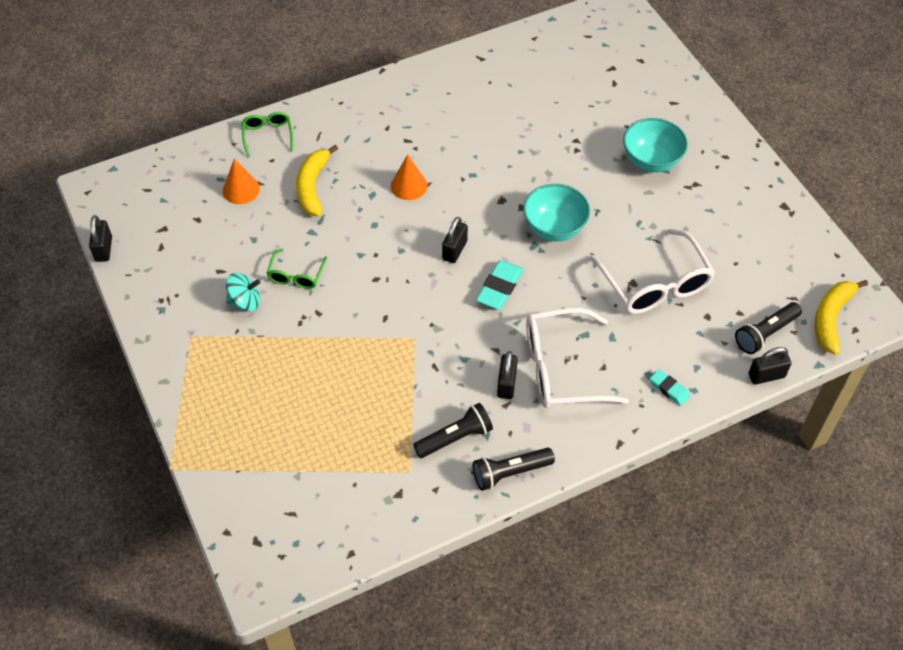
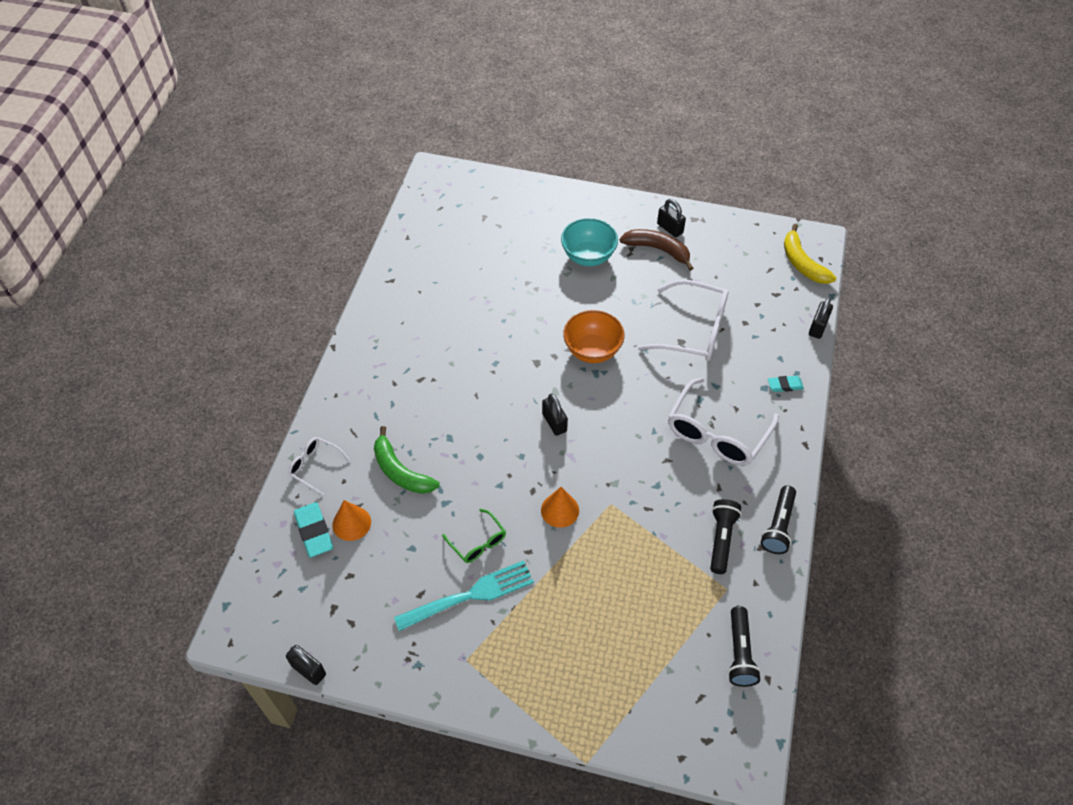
camera: 50 degrees left, 0 degrees up
(245, 301) = (469, 596): turquoise spinning top -> turquoise fork
(268, 135) = (315, 466): green glasses -> white glasses
(312, 186) = (400, 471): yellow banana -> green banana
(409, 185) = (465, 408): orange cone -> orange cone (560, 510)
(499, 287) = (614, 419): turquoise eraser -> turquoise eraser (314, 531)
(506, 384) = (701, 475): black padlock -> black padlock (670, 228)
(554, 228) = (592, 350): turquoise bowl -> orange bowl
(716, 203) = (658, 250): none -> brown banana
(765, 333) = (785, 303): black flashlight -> black flashlight (739, 653)

